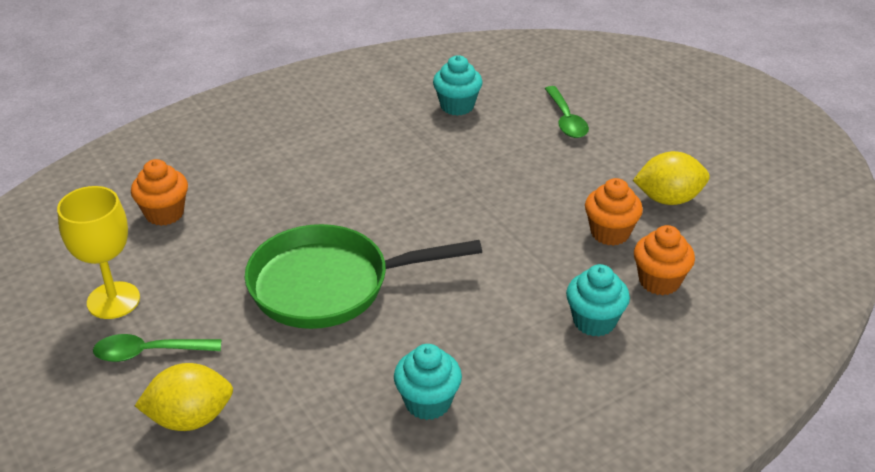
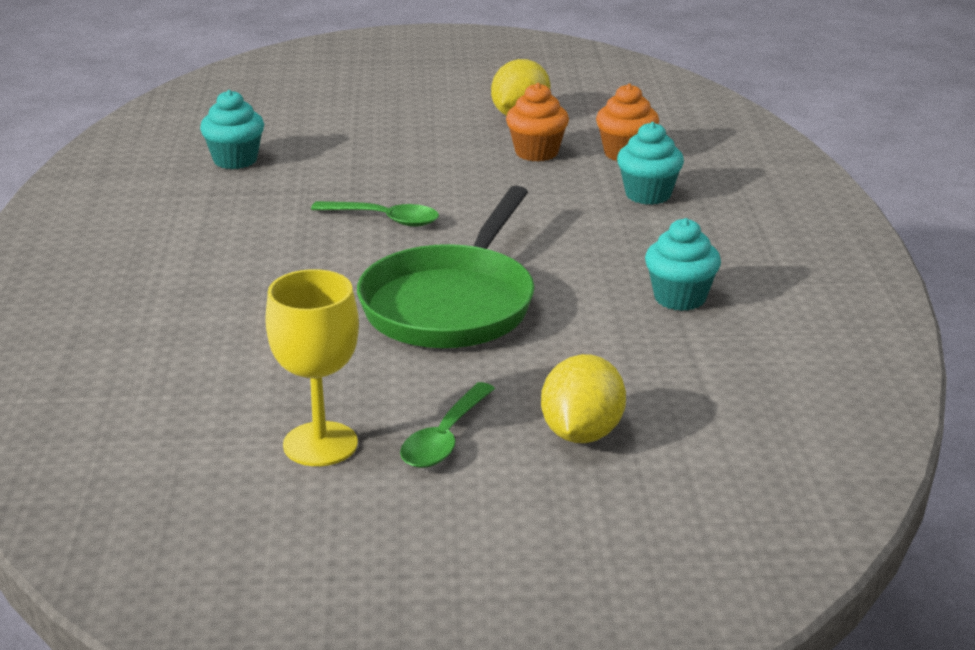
camera: 60 degrees left, 10 degrees down
(164, 213) = (190, 375): orange cupcake -> none
(566, 120) = (340, 119): green spoon -> green spoon (385, 219)

